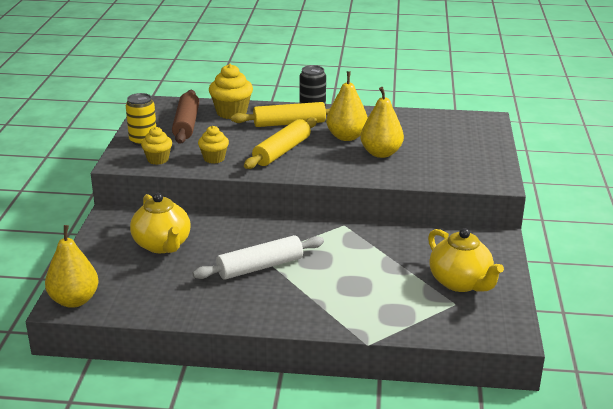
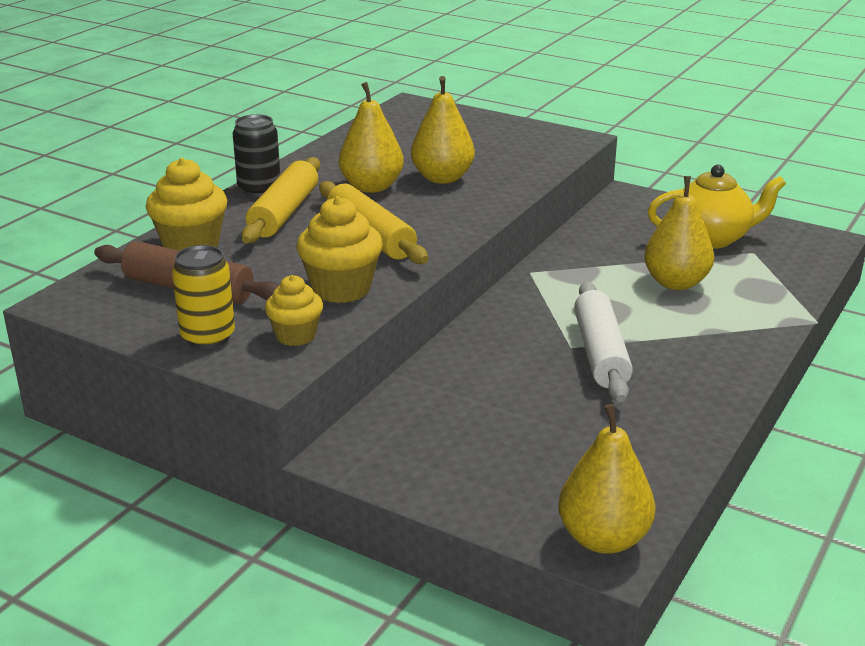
camera: 65 degrees left, 0 degrees up
(162, 245) = (483, 422): yellow teapot -> none
(214, 158) = (341, 289): yellow cupcake -> yellow cupcake, size x1.57
(376, 279) = (676, 283): none -> yellow pear

